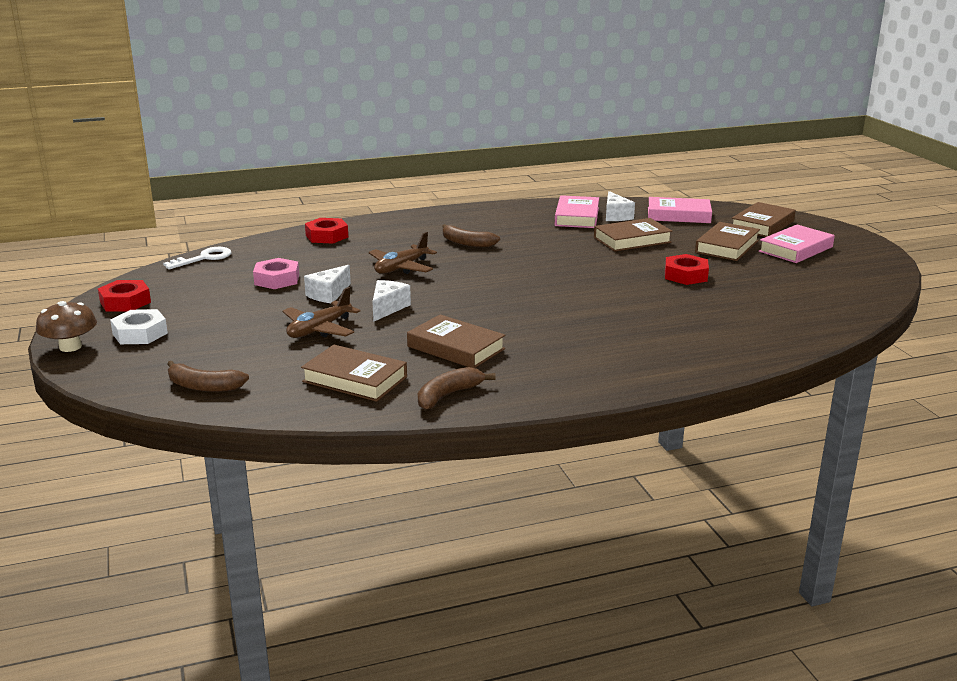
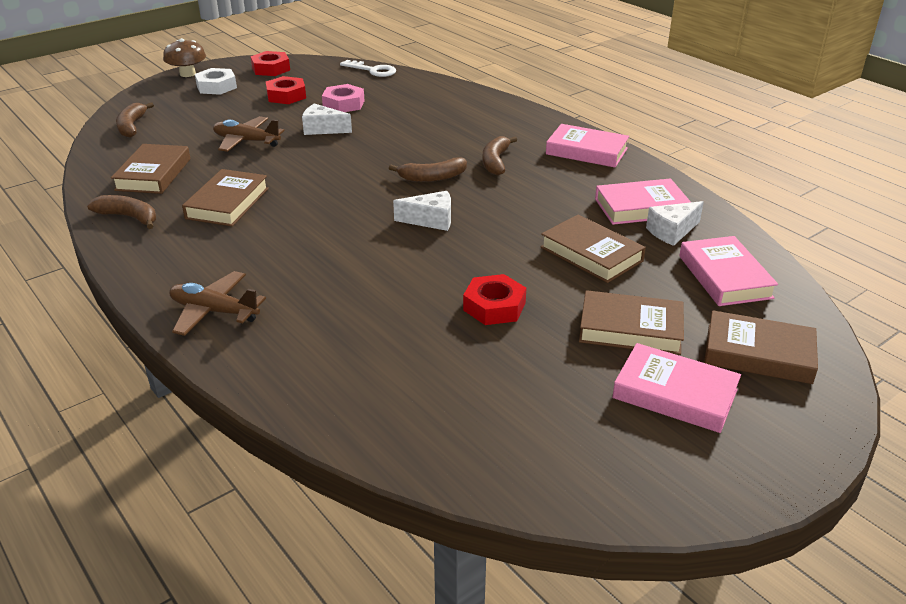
camera: 70 degrees right, 10 degrees up
(327, 236) = (460, 100): red nut -> red nut (286, 96)
(387, 308) = (304, 158): white cheese -> white cheese (431, 220)
(401, 268) = (404, 145): brown plane -> brown plane (214, 311)
(475, 266) = (432, 178): none -> brown banana
(476, 215) = (586, 151): none -> pink book

